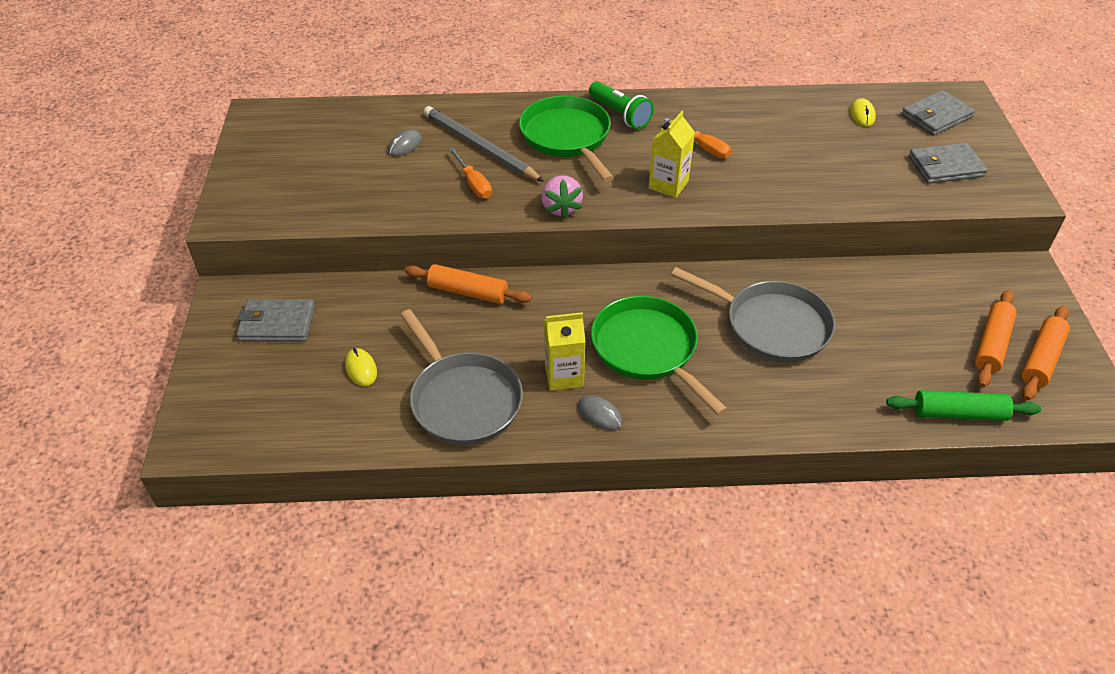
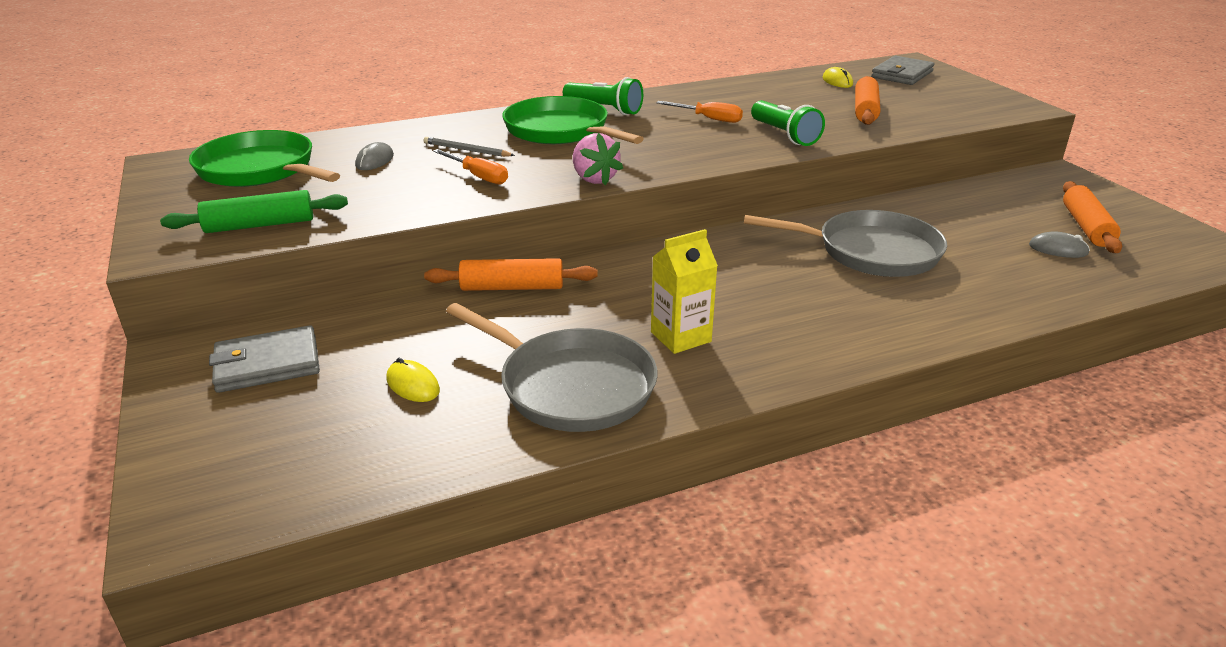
camera: 20 degrees left, 15 degrees down
(480, 147) = (467, 150): grey pencil -> grey pencil, size x0.52
(600, 414) = (750, 362): grey mouse -> grey mouse (1058, 249)
(647, 349) = (758, 295): green pan -> green pan (260, 170)
(668, 185) = (696, 147): yellow carton -> none
(756, 185) = (784, 135): none -> green flashlight
(945, 167) = (943, 101): grey wallet -> none
(959, 413) = (1113, 281): green rolling pin -> green rolling pin (260, 225)
(1041, 359) = (1139, 228): orange rolling pin -> orange rolling pin (865, 110)

